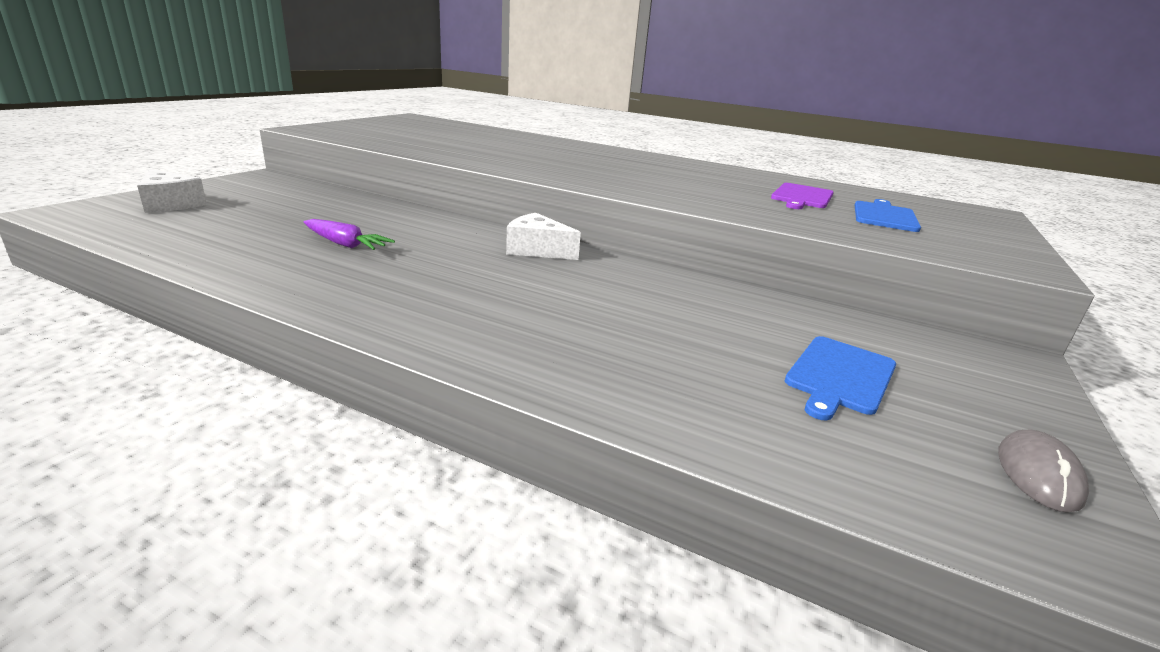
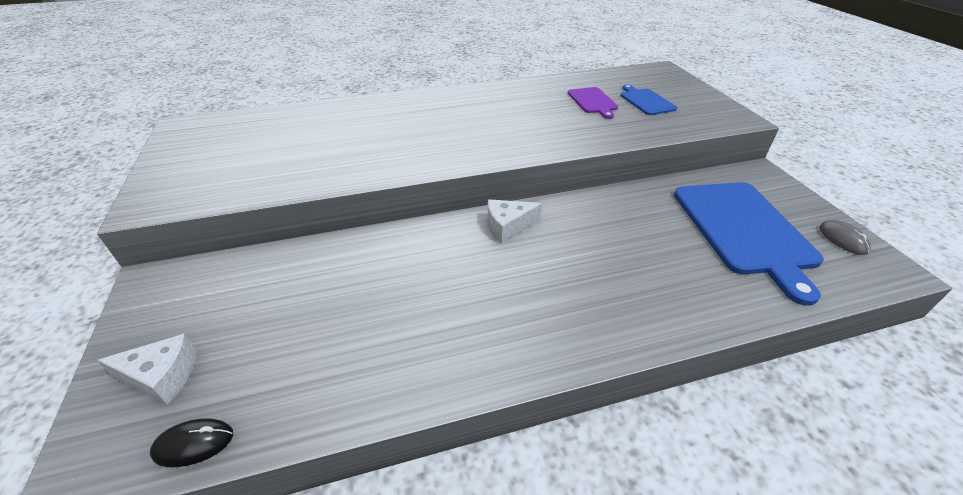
camera: 40 degrees left, 15 degrees up
(112, 229) = (193, 444): none -> black mouse
(345, 244) = (403, 308): purple carrot -> none
(840, 376) = (744, 229): blue cutting board -> blue cutting board, size x2.02

